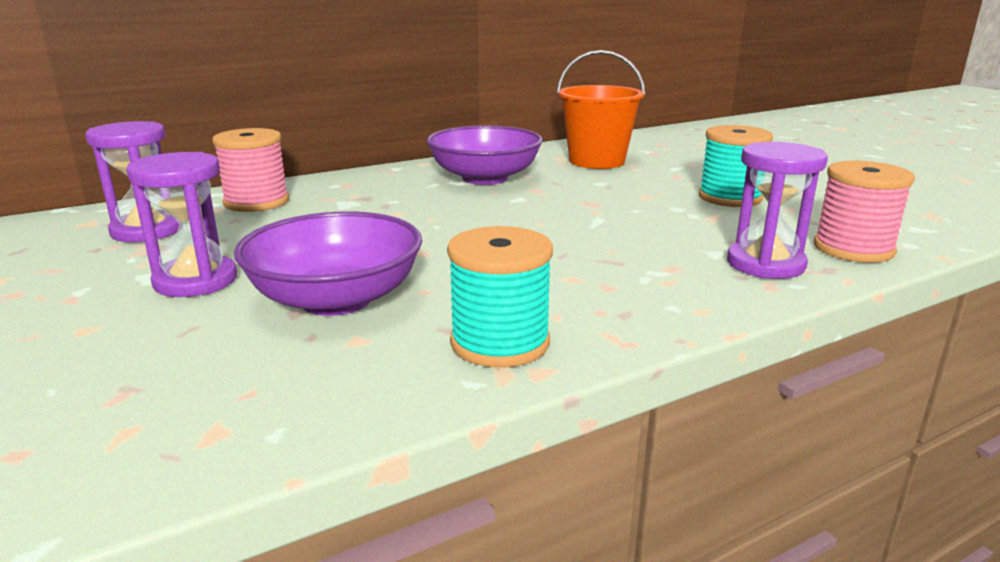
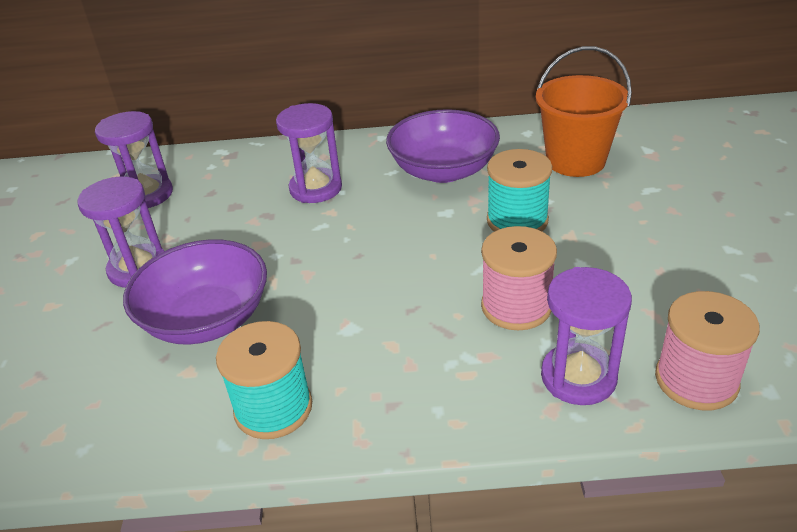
camera: 30 degrees right, 15 degrees up
(256, 202) = (240, 171): pink spool -> pink spool (516, 306)
(363, 202) = (316, 188): none -> purple hourglass
(730, 198) = (654, 258): turquoise spool -> turquoise spool (517, 221)

